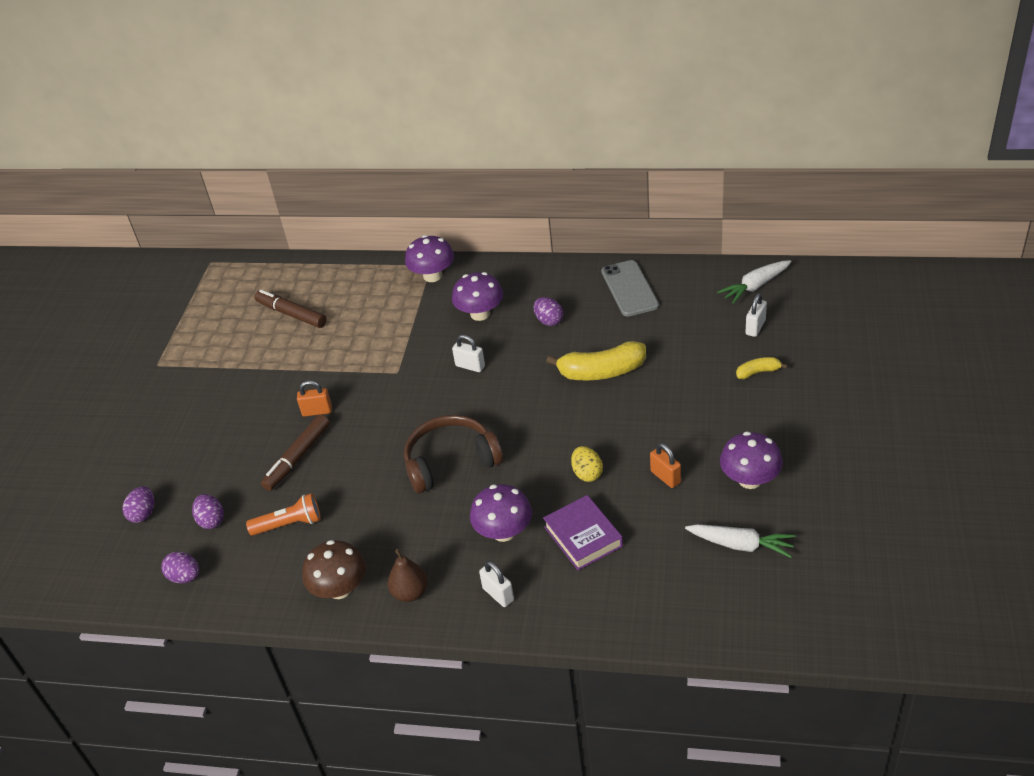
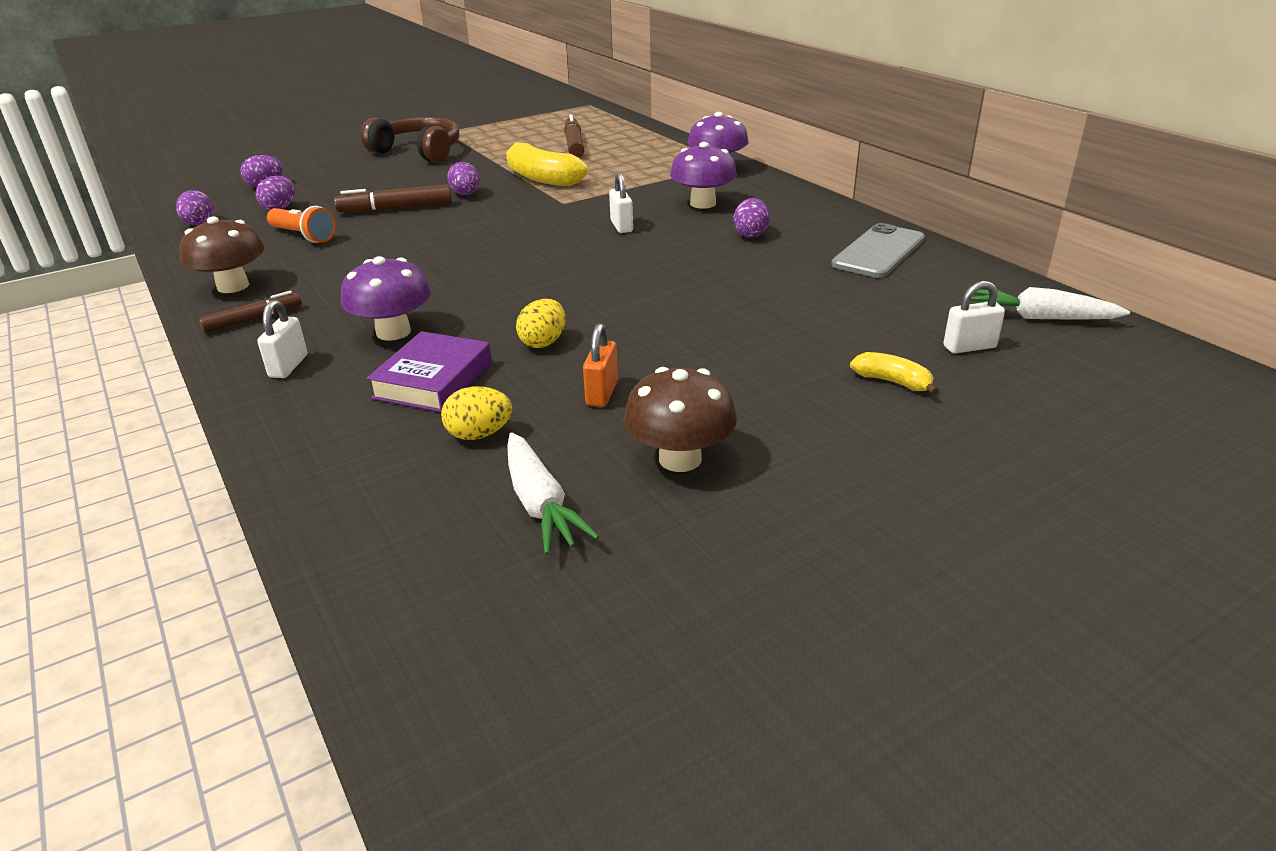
camera: 45 degrees right, 10 degrees down
(317, 411) = (466, 194): orange padlock -> purple egg
(410, 592) = (253, 320): brown pear -> brown marker
(451, 462) = (470, 268): brown headphones -> brown headphones (419, 151)
(601, 372) = (721, 288): yellow banana -> yellow banana (542, 178)
(659, 541) = (479, 434): none -> yellow egg
(750, 479) = (680, 459): purple mushroom -> brown mushroom

